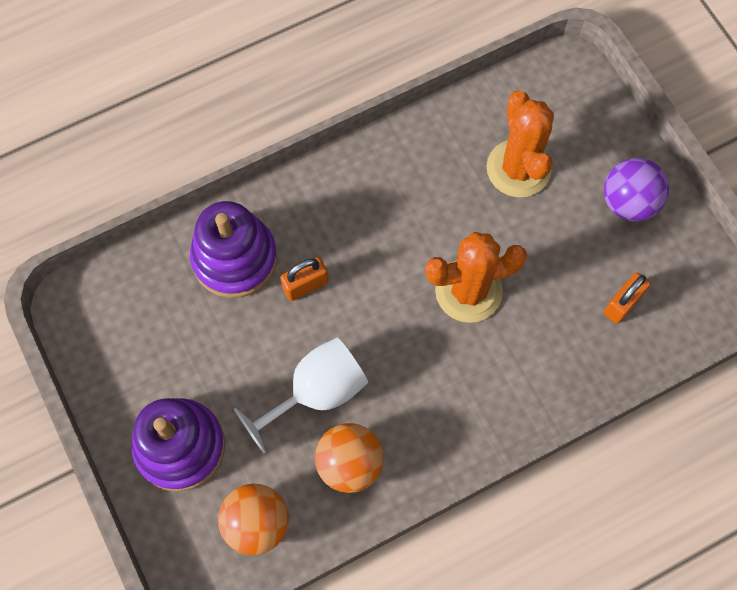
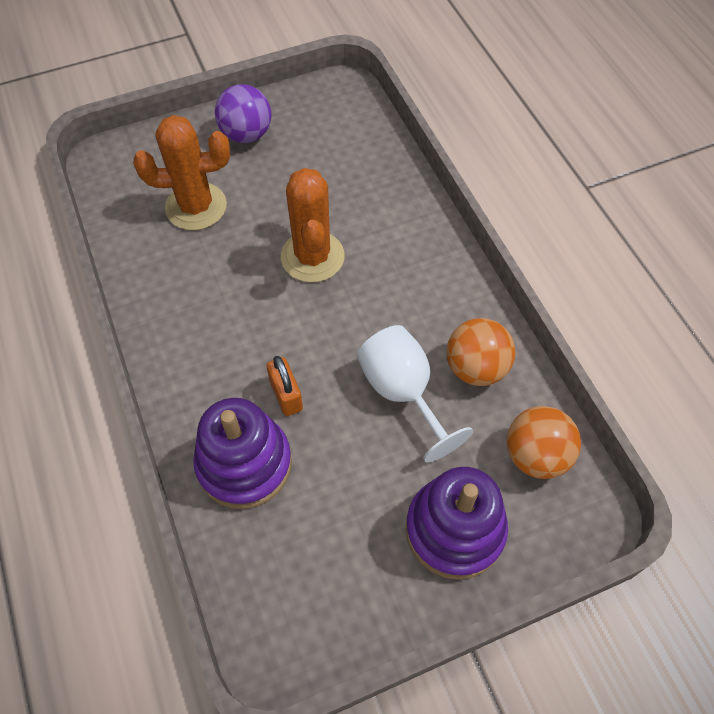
camera: 85 degrees left, 10 degrees down
(622, 304) = (339, 150): orange padlock -> none

